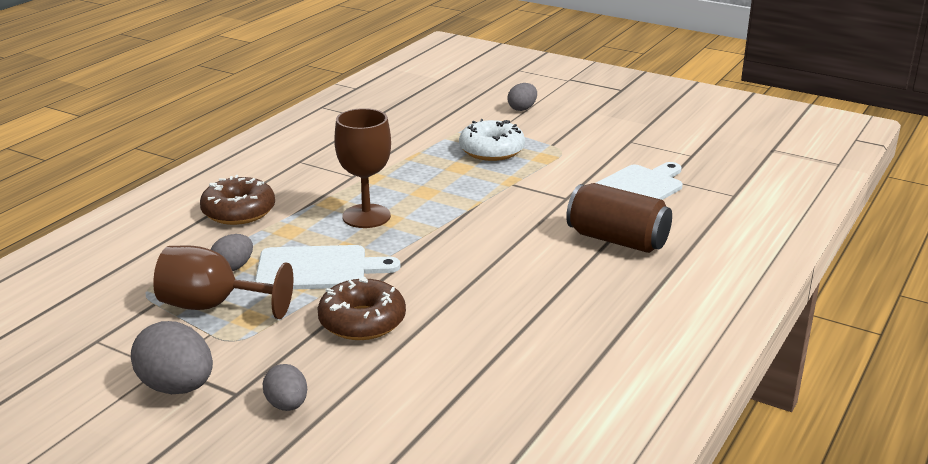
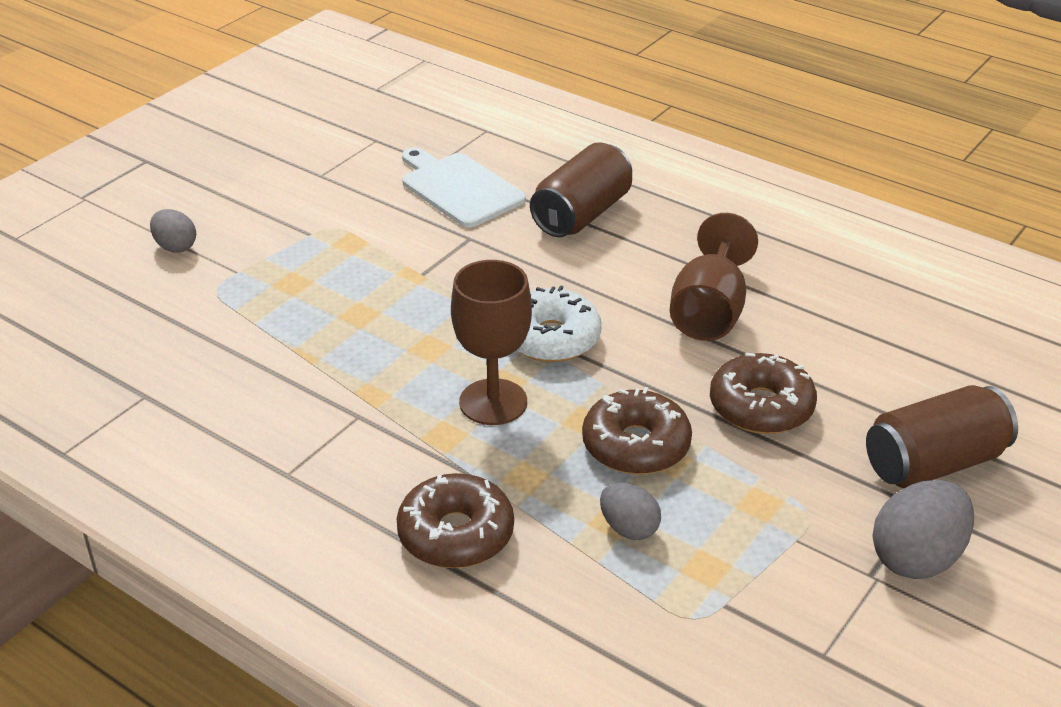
camera: 85 degrees left, 10 degrees up
(212, 306) = (731, 542): brown goblet -> brown goblet (709, 312)
(287, 405) = (933, 463): grey egg -> brown can
(318, 269) = (636, 445): white cutting board -> brown donut
(491, 150) = (313, 283): white donut -> white donut (551, 338)

